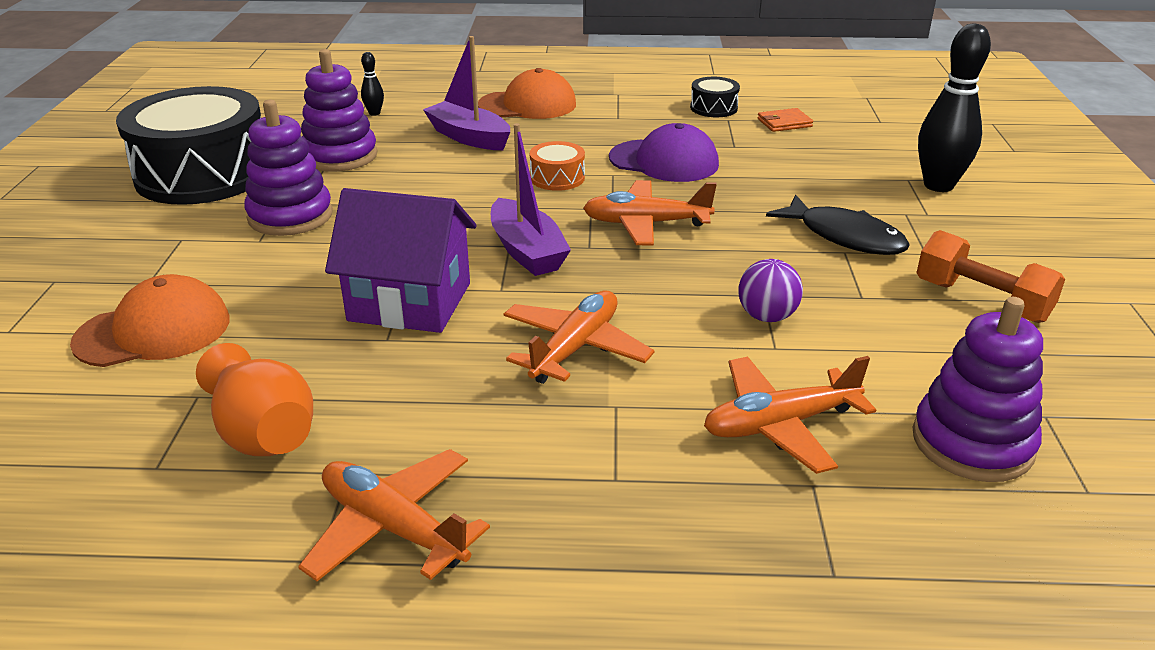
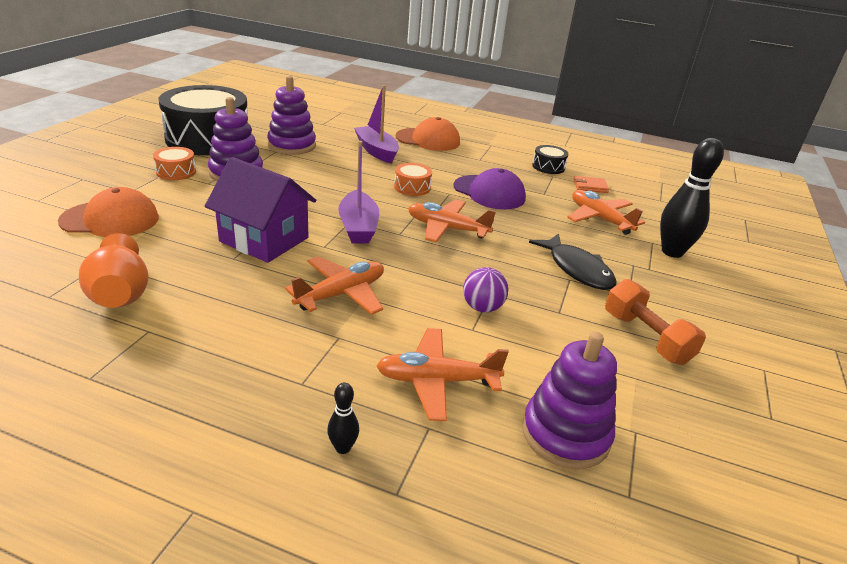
camera: 15 degrees right, 0 degrees up
(196, 235) = (176, 172): none -> orange drum
(374, 113) = (331, 125): black bowling pin -> black bowling pin (343, 448)
(393, 527) = (146, 372): orange plane -> orange plane (599, 219)

